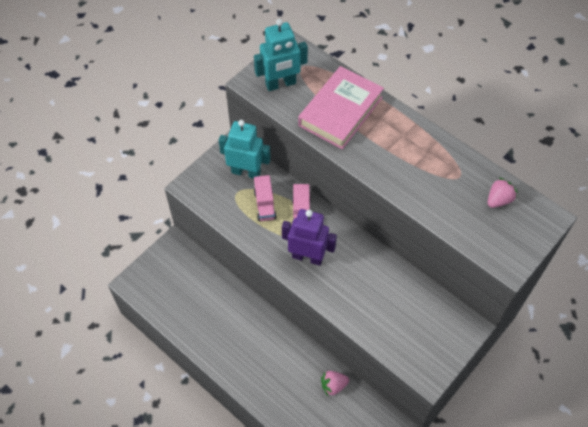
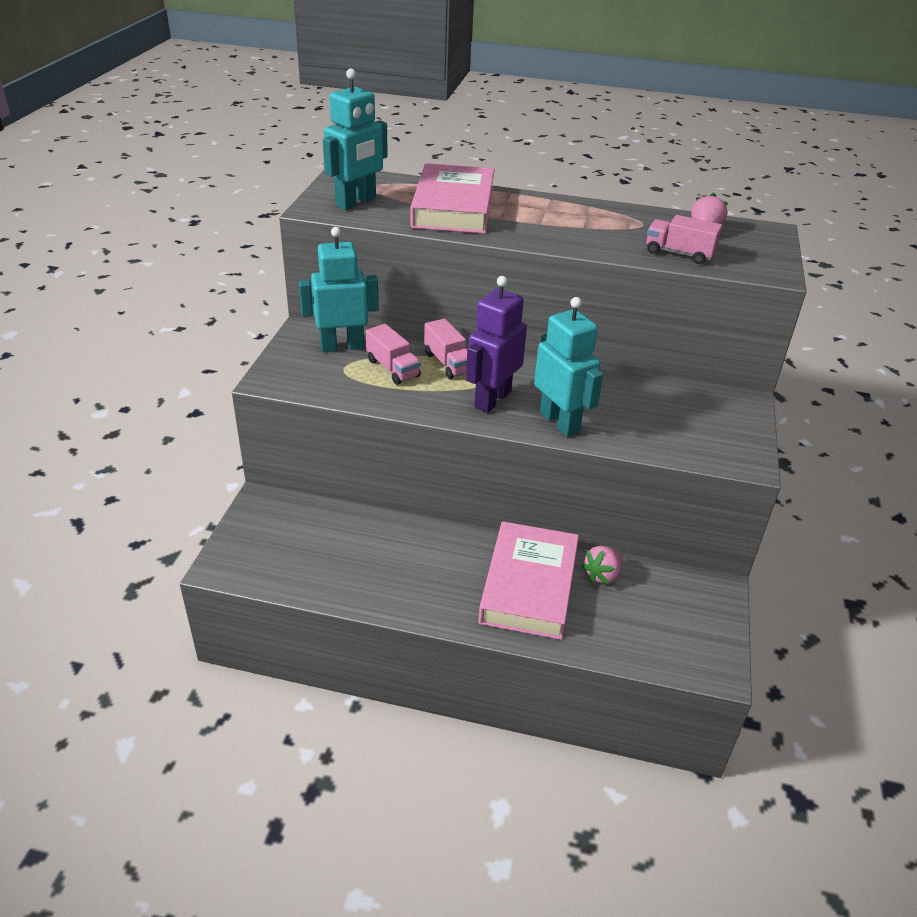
camera: 30 degrees left, 20 degrees down
(286, 373) = (529, 586): none -> pink book
(307, 257) = (492, 399): purple robot -> purple robot turned 45 degrees counterclockwise
(335, 293) = (559, 422): none -> turquoise robot
(458, 219) = (679, 253): none -> pink truck

